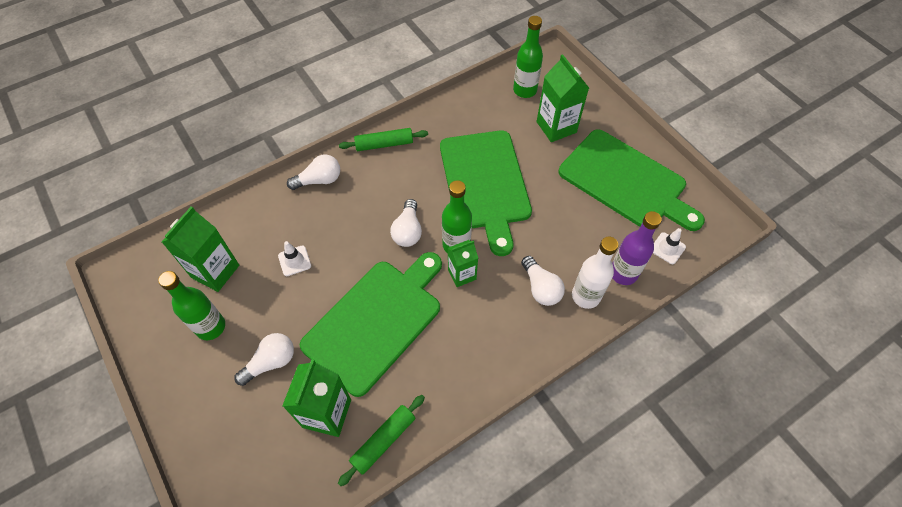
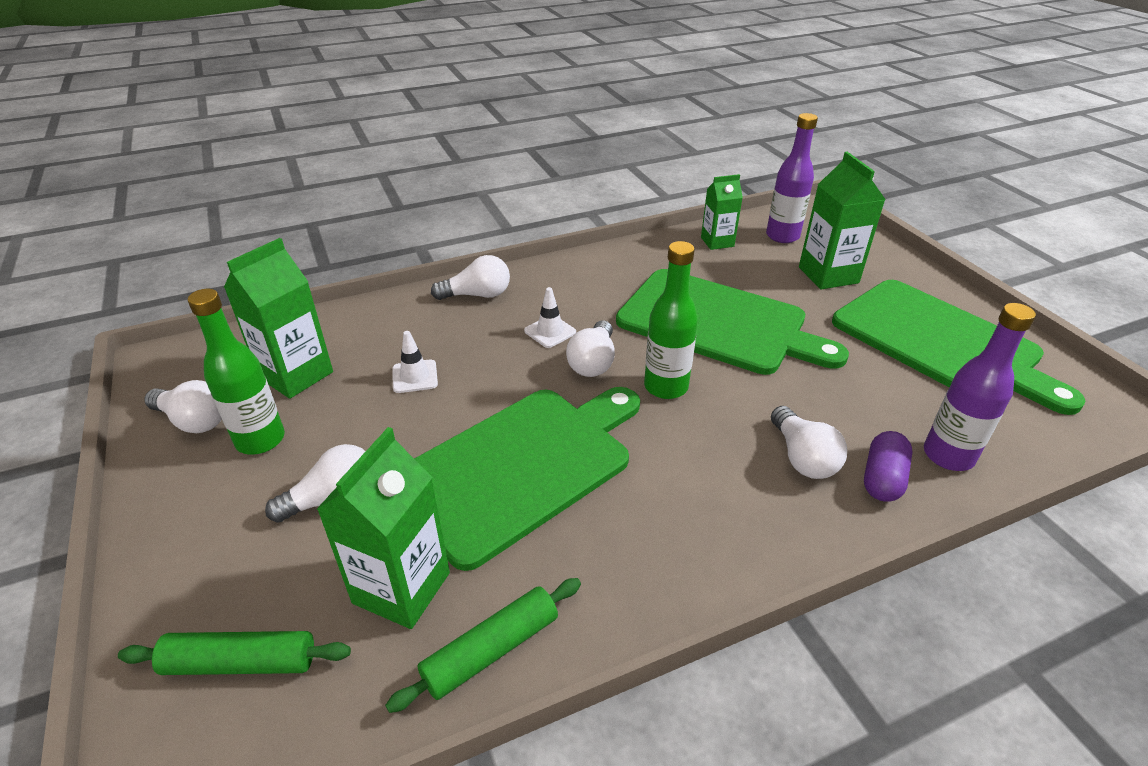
camera: 10 degrees right, 20 degrees down
(161, 319) = (193, 421): none -> white light bulb
(384, 144) = (577, 269): green rolling pin -> green rolling pin (241, 662)
(462, 274) = (670, 424): green carton -> green carton (717, 242)
(485, 183) = (718, 323): green cutting board -> green cutting board turned 60 degrees counterclockwise
(524, 90) = (782, 236): green bottle -> purple bottle
(585, 296) = (882, 478): white bottle -> purple capsule
(667, 248) = (1024, 431): white traffic cone -> white traffic cone (550, 331)

